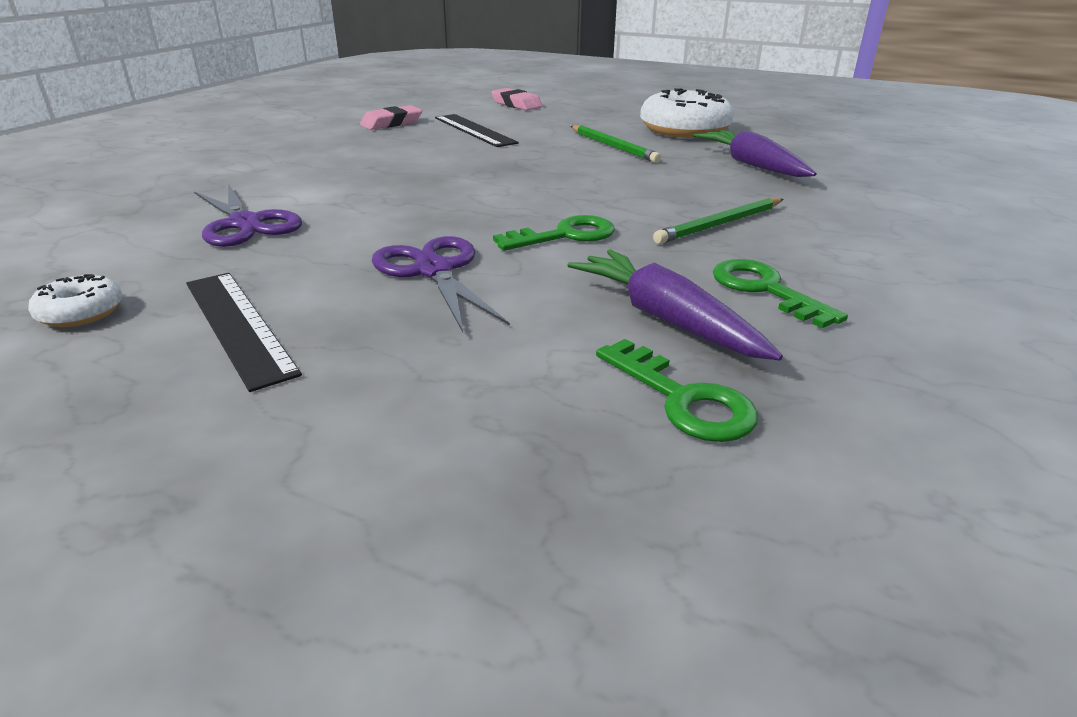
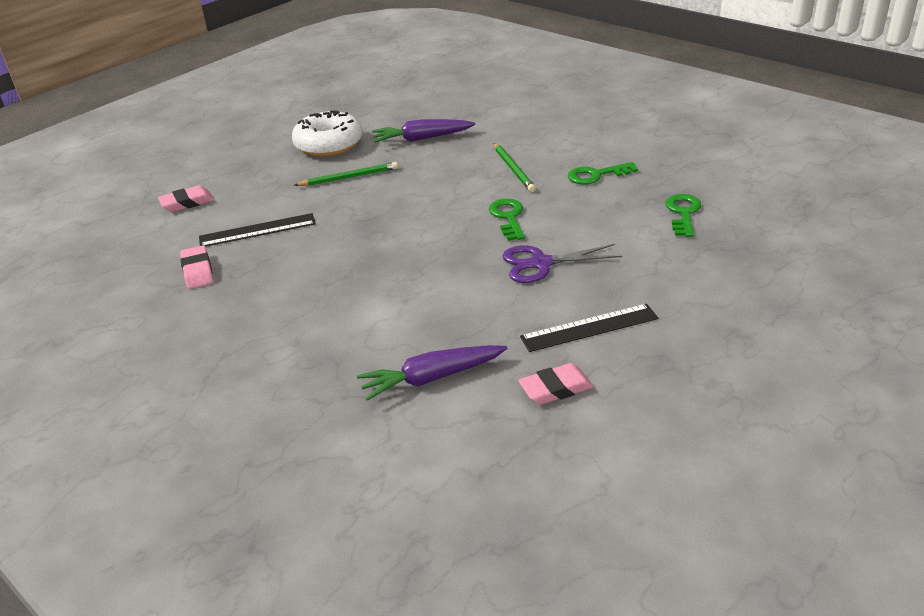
camera: 70 degrees left, 5 degrees up
(81, 312) = (555, 389): white donut -> pink eraser
(245, 224) = (431, 337): purple scissors -> none
(666, 319) = (617, 205): purple carrot -> purple carrot (432, 378)
(683, 399) = (683, 213): green key -> green key turned 60 degrees counterclockwise

